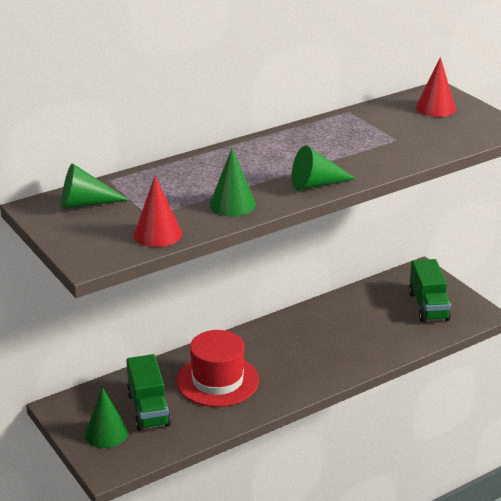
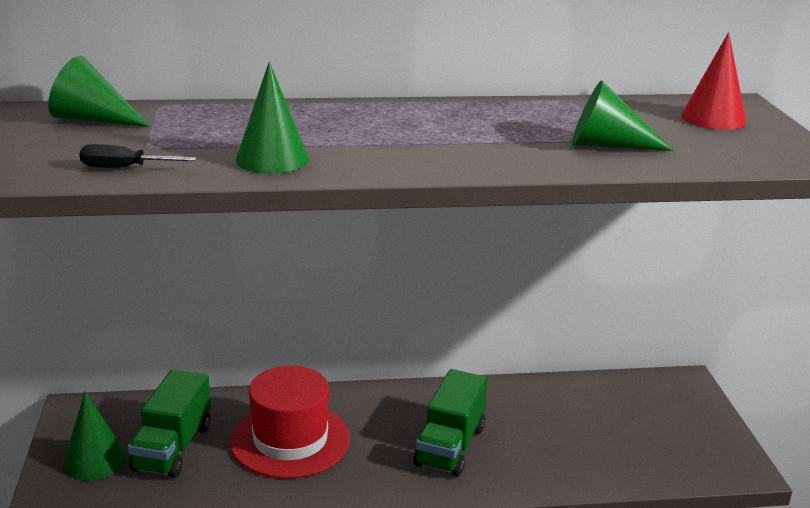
camera: 25 degrees right, 5 degrees down
(157, 234) = (124, 168): red cone -> black screwdriver
(316, 184) = (423, 163): green cone -> green cone (607, 145)
(428, 306) = (662, 432): green truck -> green truck (450, 446)

